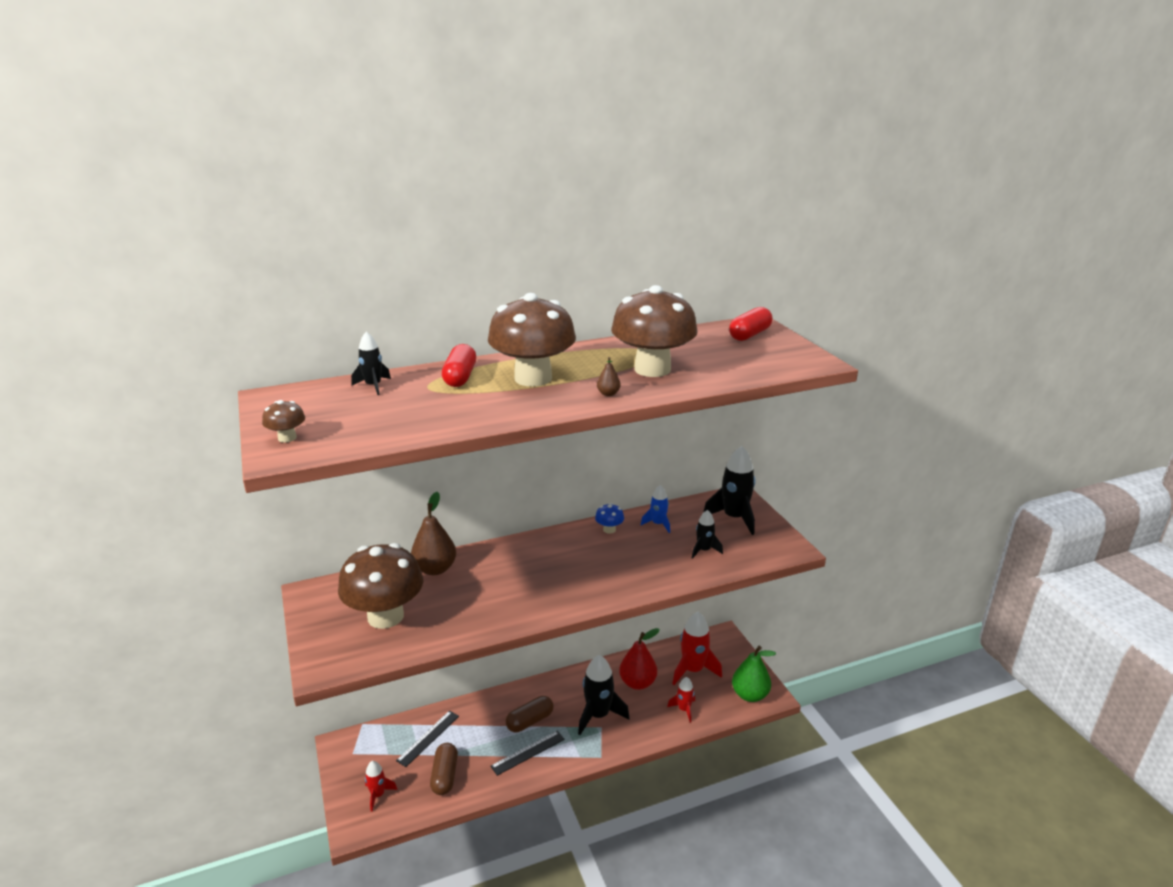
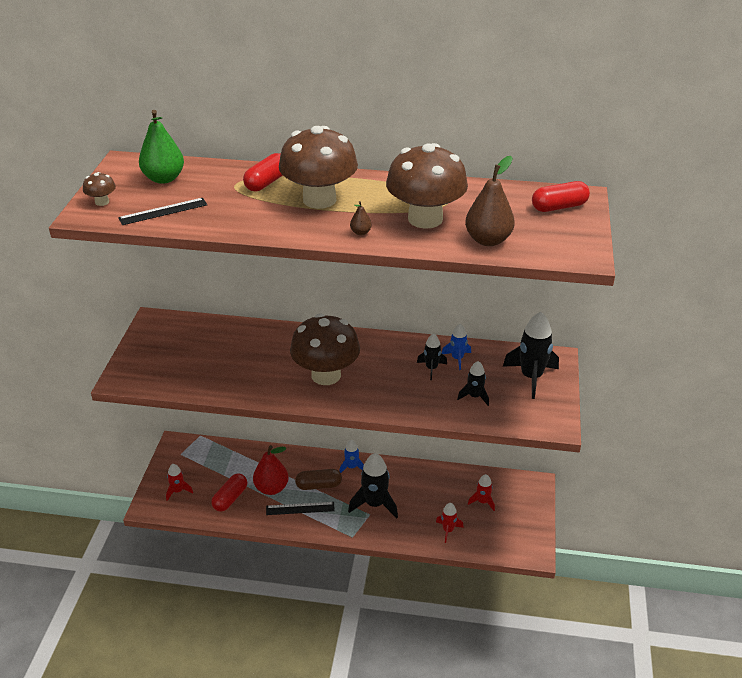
camera: 30 degrees right, 10 degrees up
(373, 386) = (198, 172): black rocket -> black rocket (431, 368)
(385, 616) = (188, 358): brown mushroom -> brown mushroom (326, 375)
(428, 738) = (237, 465): black ruler -> black ruler (163, 211)
(435, 569) = (250, 333): brown pear -> brown pear (488, 240)
(445, 776) = (230, 498): brown capsule -> red capsule
(549, 689) = (351, 467): none -> blue rocket
(609, 529) = (411, 349): blue mushroom -> none
(637, 682) = (427, 492): red pear -> red pear (271, 488)
(693, 670) = (482, 502): red rocket -> red rocket, size x0.55
(750, 695) = (516, 543): green pear -> green pear (164, 178)

